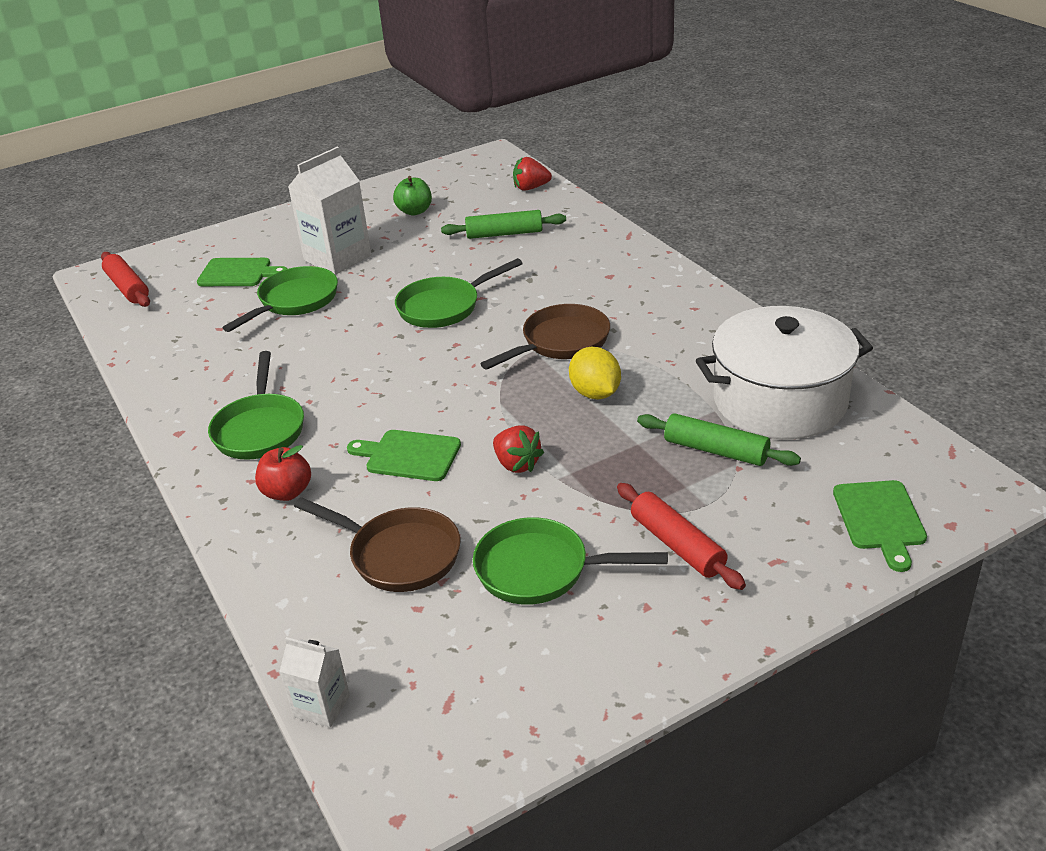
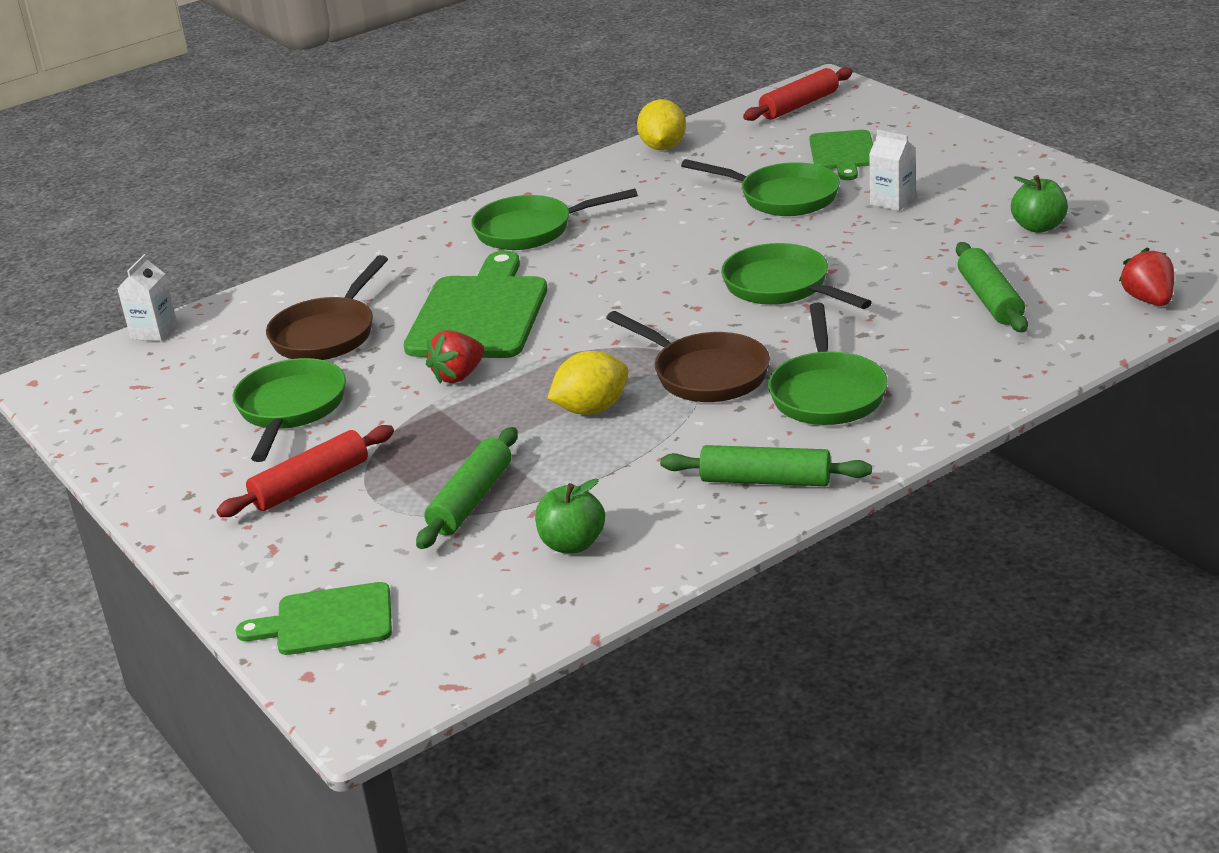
camera: 85 degrees right, 5 degrees down
(146, 355) = (663, 147): none -> yellow lemon
(287, 492) = (428, 264): red apple -> none
(337, 258) = (892, 201): white carton -> white carton, size x0.52
(409, 455) = (479, 314): green cutting board -> green cutting board, size x1.69
(604, 296) = (827, 393): none -> green pan
(710, 322) = (765, 481): none -> green rolling pin
(780, 401) = (572, 544): white pot -> green apple

